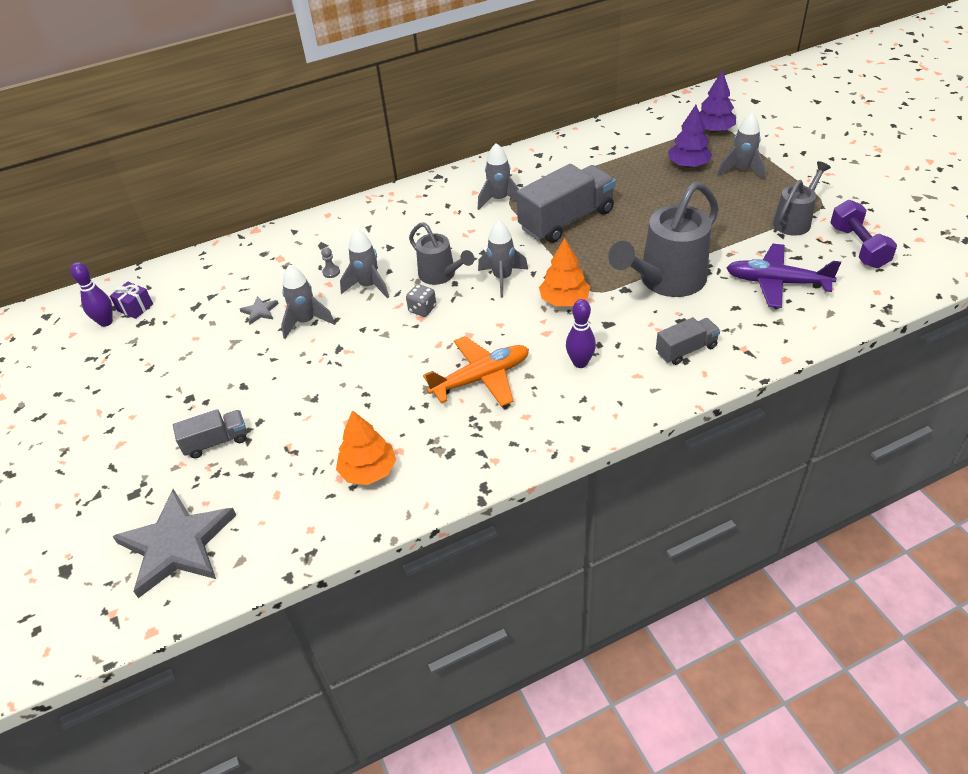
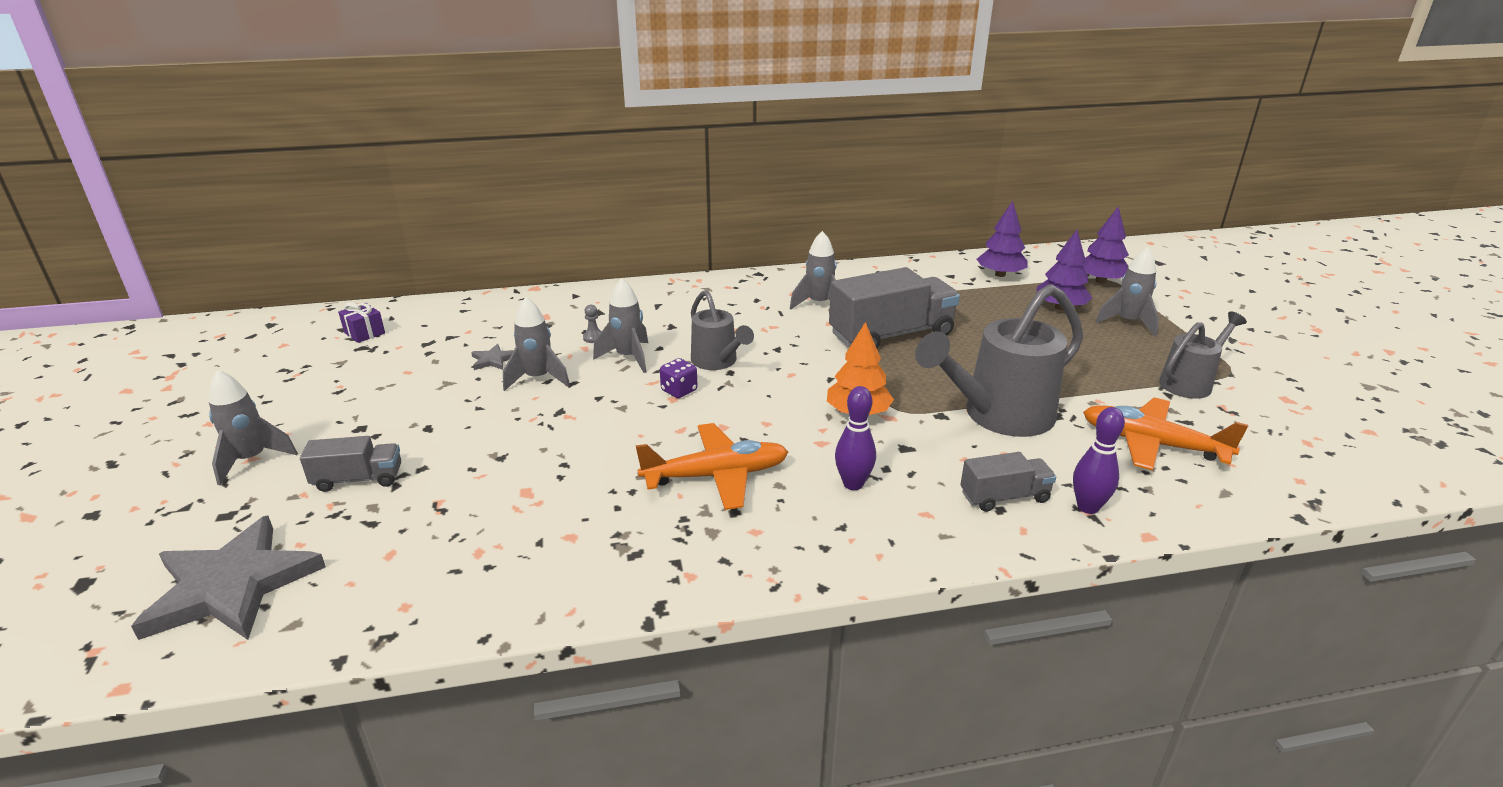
camera: 10 degrees right, 15 degrees down
(106, 322) = (325, 340): purple bowling pin -> purple bowling pin (1088, 507)
(368, 471) = (519, 552): orange tree -> none
(422, 309) = (679, 390): grey dice -> purple dice
(502, 278) = (790, 377): grey rocket -> grey rocket (252, 460)
(634, 138) = (1000, 274): none -> purple tree
(776, 282) = (1151, 444): purple plane -> orange plane
(858, 247) = (1277, 425): purple dumbbell -> none

